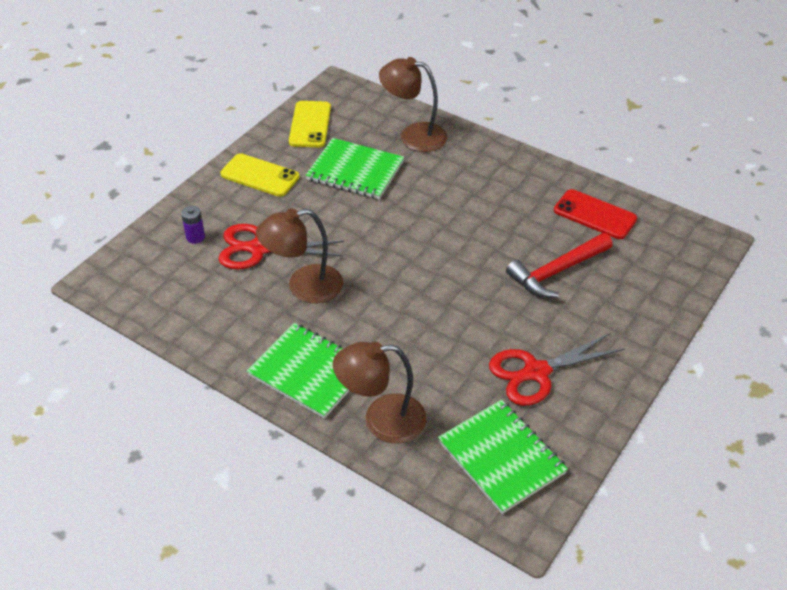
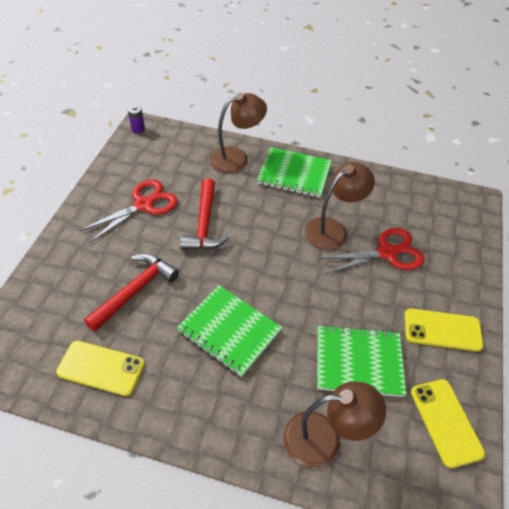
camera: 160 degrees right, 5 degrees up
(195, 237) = (442, 251): purple battery -> purple battery (138, 129)
(460, 328) = (204, 224): none -> red hammer
(501, 457) = (159, 153): green notebook -> green notebook (229, 331)
(595, 215) = (101, 368): red phone -> yellow phone

